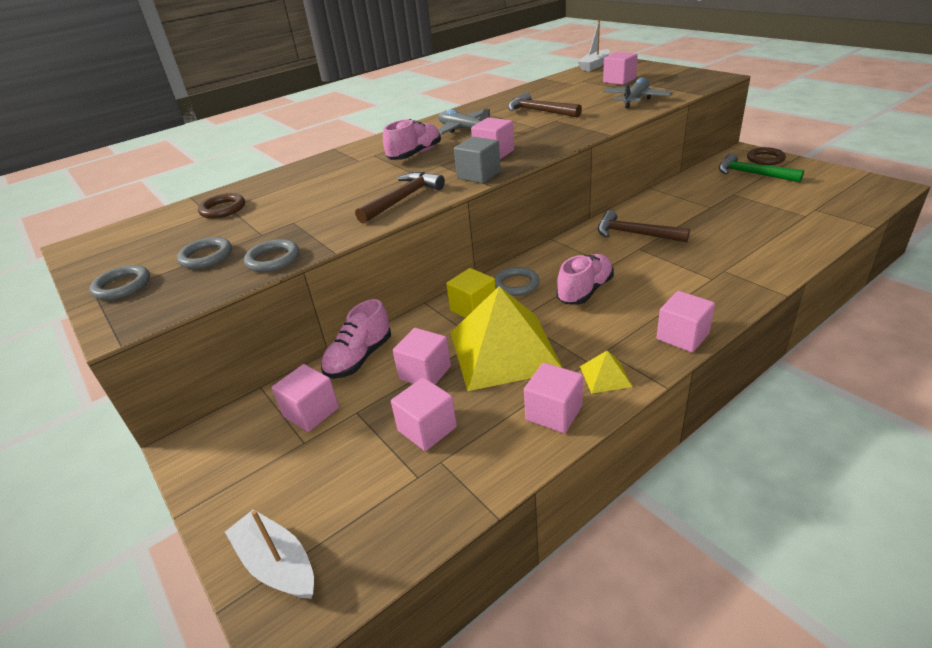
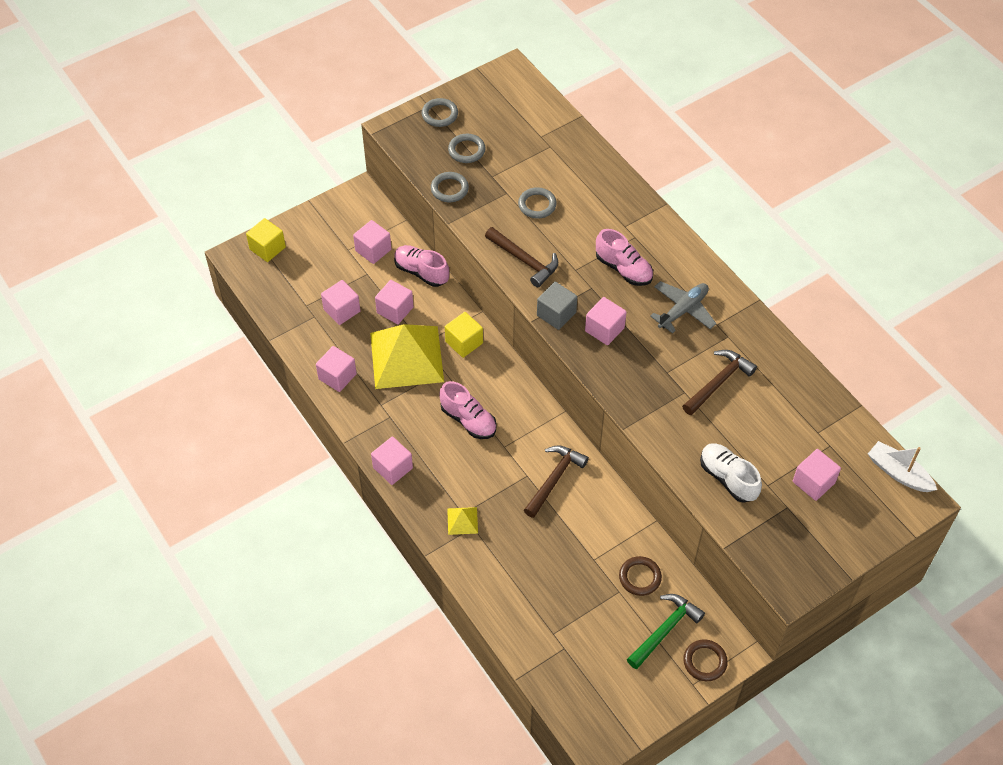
camera: 90 degrees right, 20 degrees up
(223, 209) = (546, 144): brown ring -> brown ring (640, 577)
(277, 564) = (267, 248): white boat -> yellow cube
(516, 284) = (491, 374): grey ring -> grey ring (537, 205)
(605, 376) = (363, 411): yellow pyramid -> yellow pyramid (462, 520)
(635, 100) = (728, 478): grey plane -> white shoe

